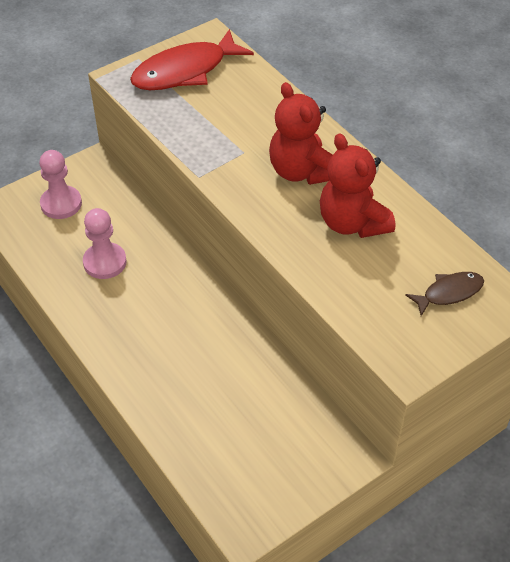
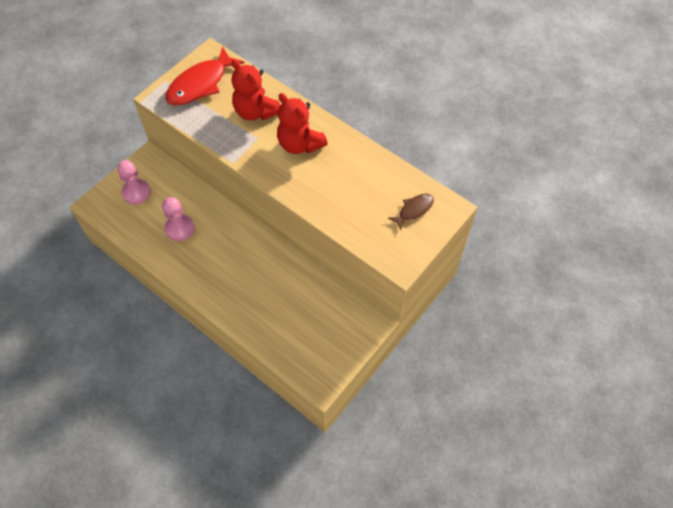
camera: 15 degrees left, 10 degrees up
(352, 223) = (342, 174): red teddy bear -> red teddy bear (256, 112)

